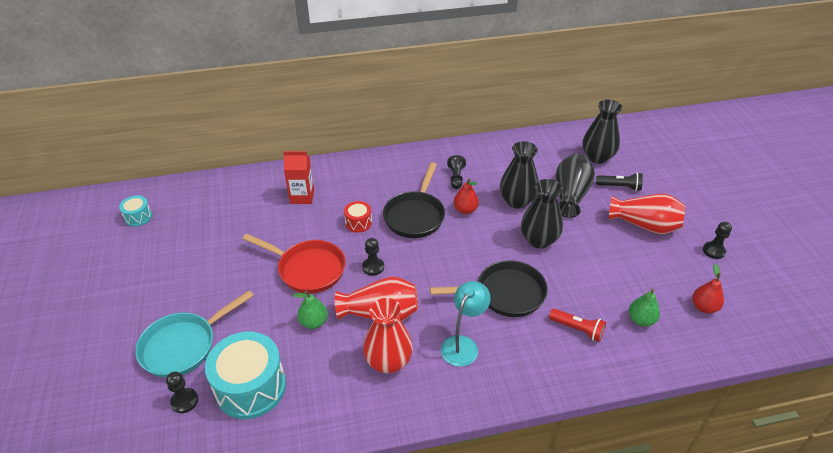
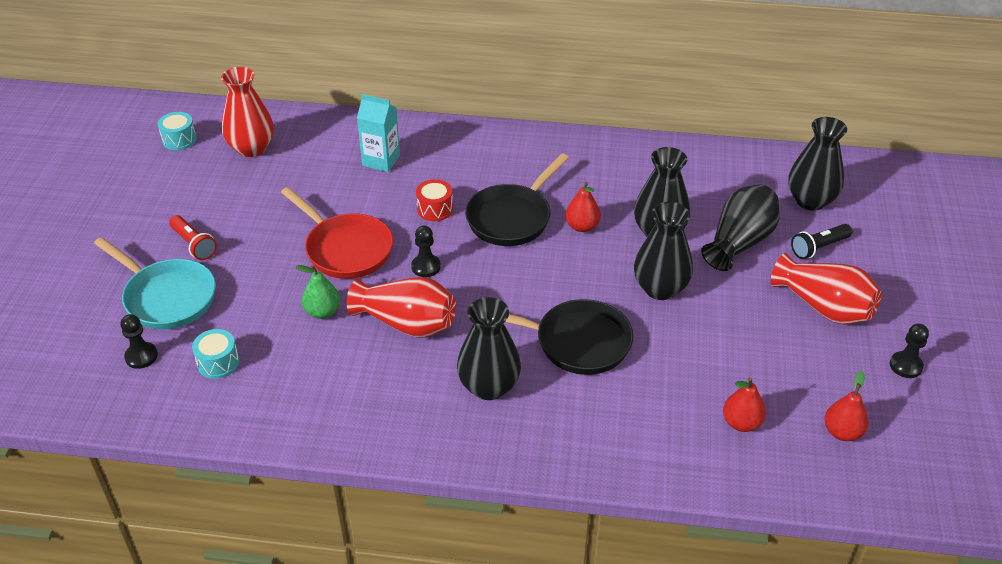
camera: 20 degrees right, 0 degrees up
(184, 345) = (166, 297): turquoise pan -> turquoise pan turned 120 degrees counterclockwise
(251, 387) = (218, 362): turquoise drum -> turquoise drum, size x0.48
(302, 197) = (381, 160): red carton -> turquoise carton
(388, 362) = (388, 380): red vase -> red vase (252, 148)
(456, 178) = (592, 182): black pawn -> none
(463, 344) = (489, 386): turquoise lamp -> black vase
(577, 329) = (647, 410): red flashlight -> red flashlight (194, 244)
(619, 187) = (819, 248): black flashlight -> black flashlight turned 120 degrees clockwise
(641, 320) = (741, 423): green pear -> red pear

